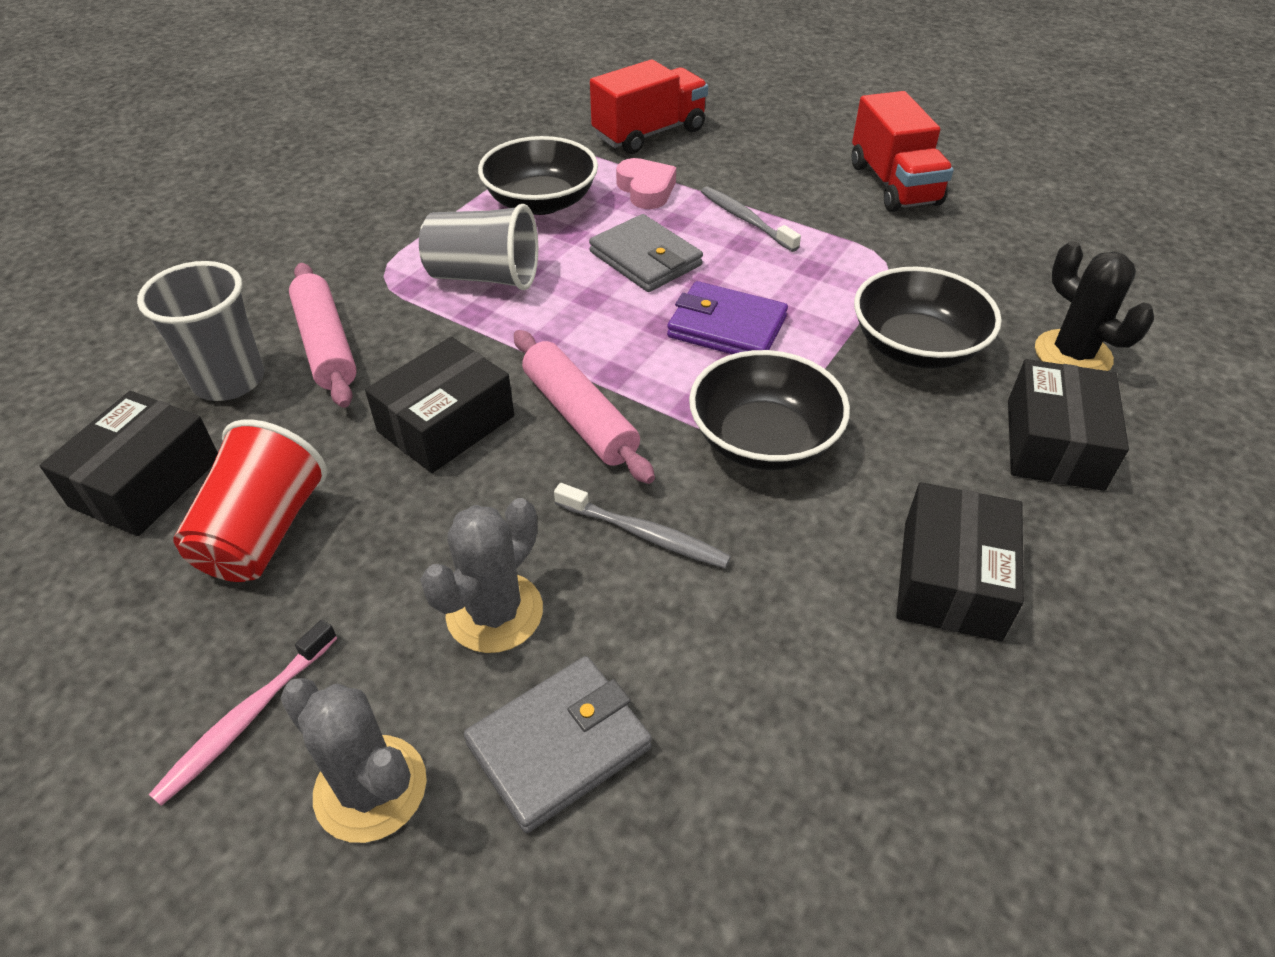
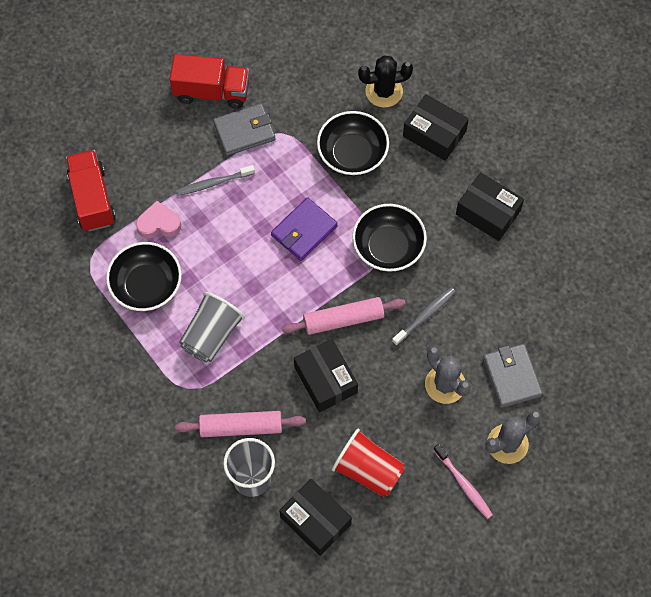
camera: 70 degrees left, 20 degrees up
(645, 259) = (229, 248): grey wallet -> grey wallet (244, 131)

